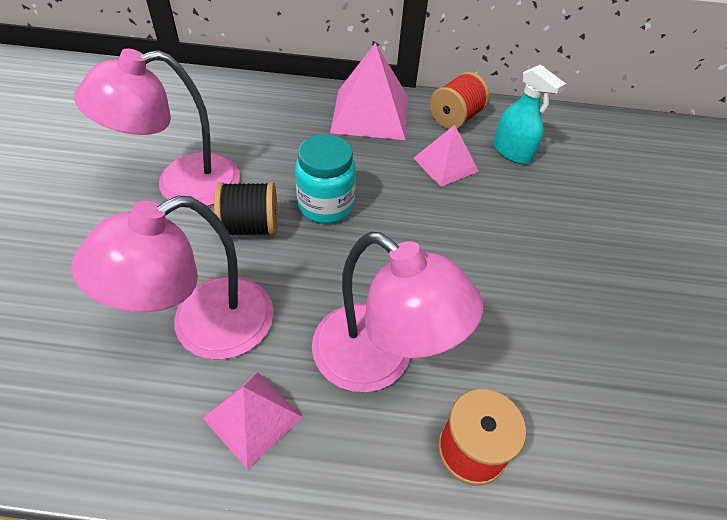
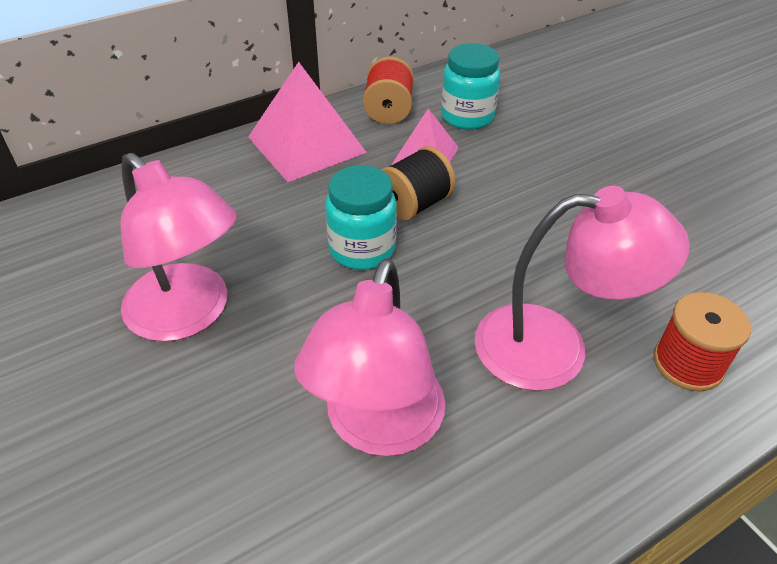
camera: 35 degrees left, 5 degrees down
(181, 184) = (189, 315): pink lamp -> pink lamp turned 75 degrees counterclockwise
(250, 227) = (313, 311): black spool -> black spool (414, 205)
(252, 417) = (511, 466): pink pyramid -> none
(512, 152) = (467, 117): turquoise spray bottle -> turquoise jar

